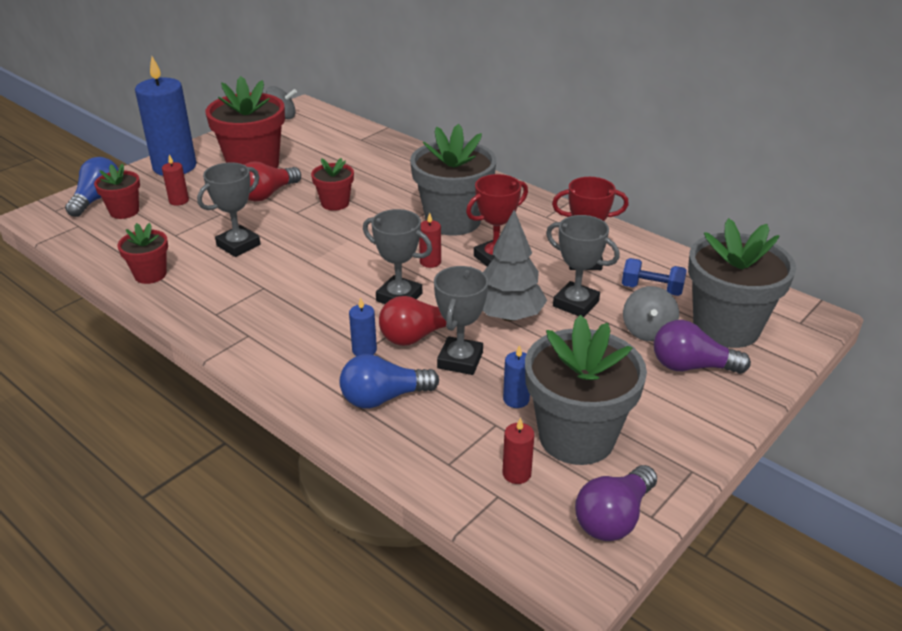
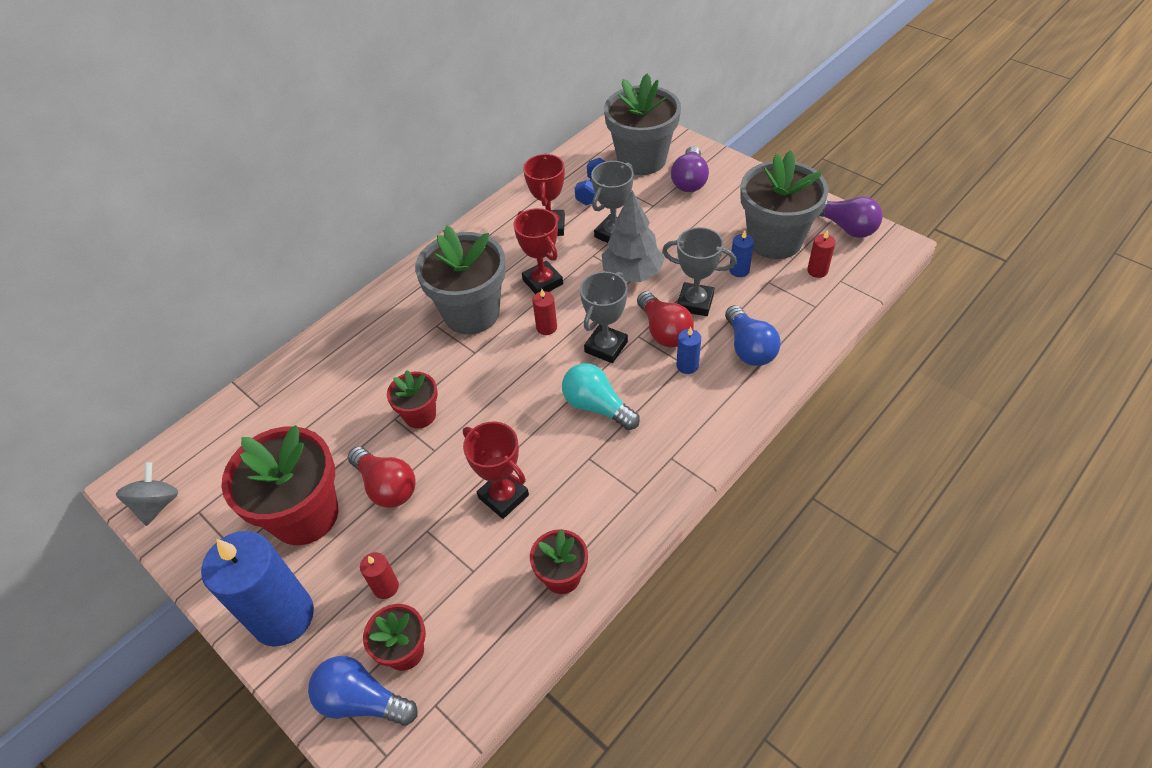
camera: 85 degrees left, 15 degrees up
(238, 245) = (503, 496): grey trophy -> red trophy
(322, 292) = (597, 406): none -> turquoise light bulb
(647, 331) = (648, 198): grey spinning top -> none

